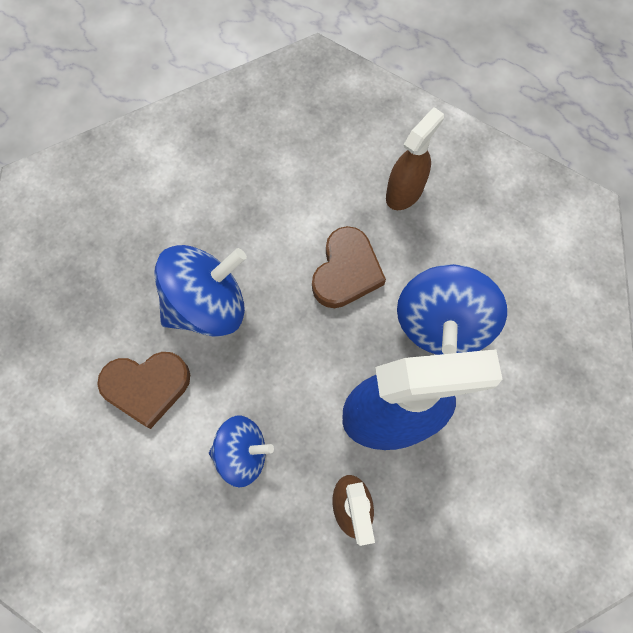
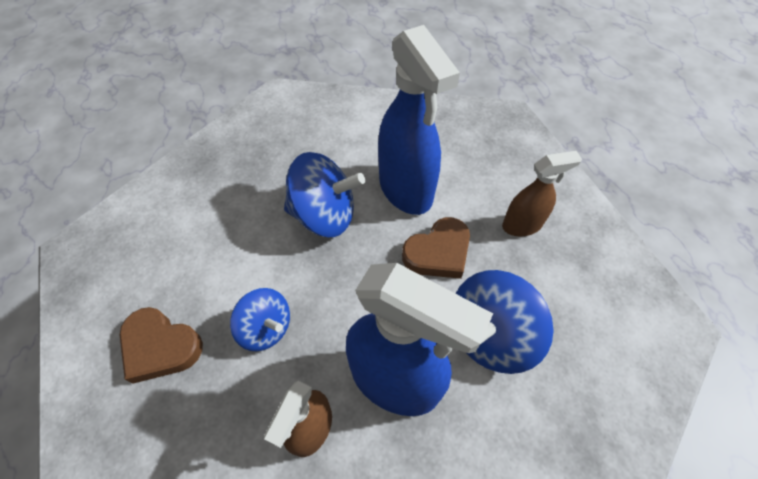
camera: 35 degrees right, 15 degrees down
(147, 387) = (243, 242): brown heart -> brown heart (160, 347)
(268, 222) = (406, 189): none -> blue spray bottle

